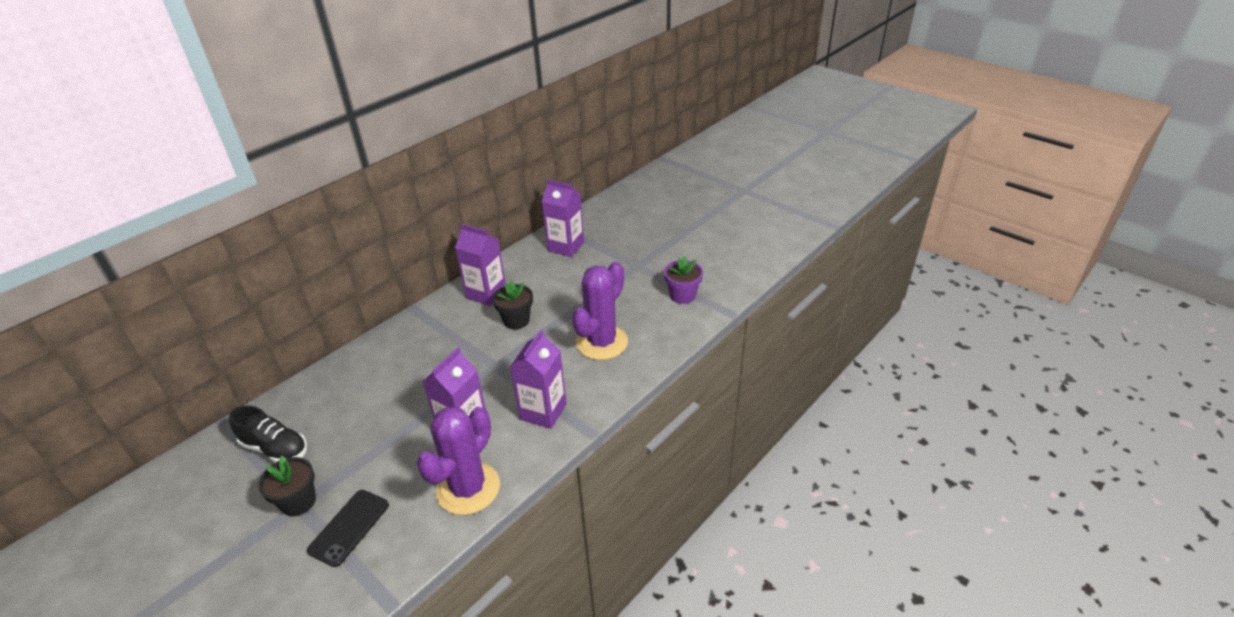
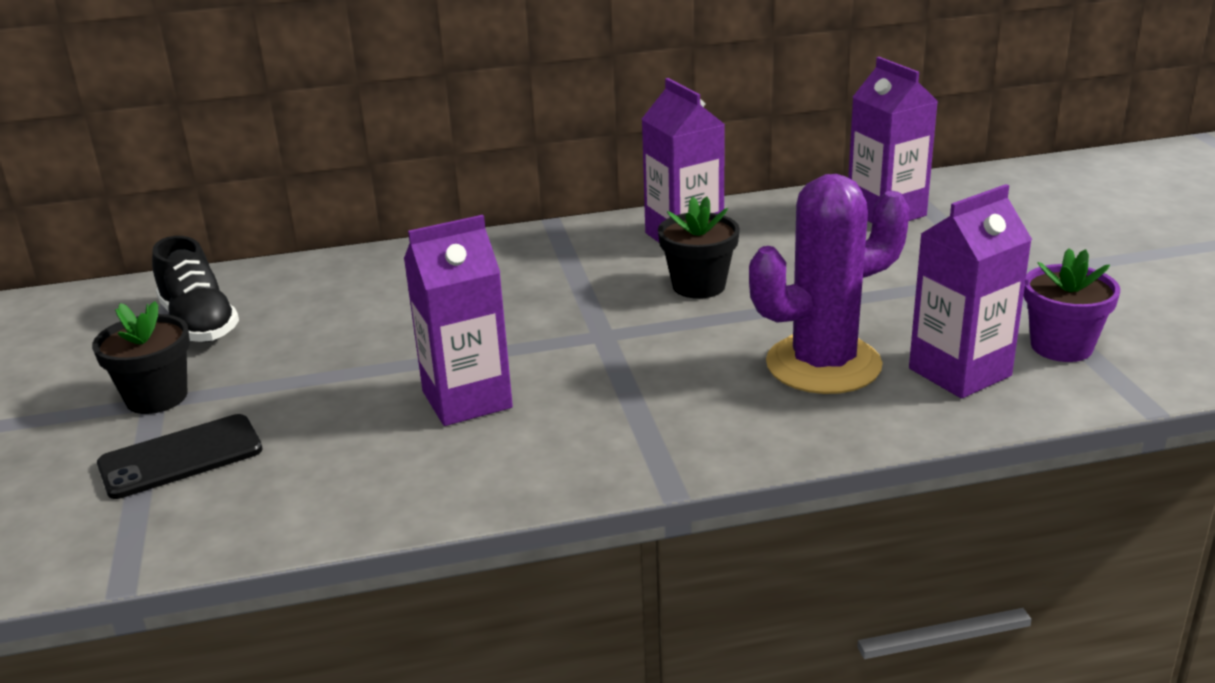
camera: 35 degrees right, 10 degrees down
(468, 488) = (390, 482): purple cactus -> none
(543, 411) = (618, 426): purple carton -> purple carton (959, 372)

